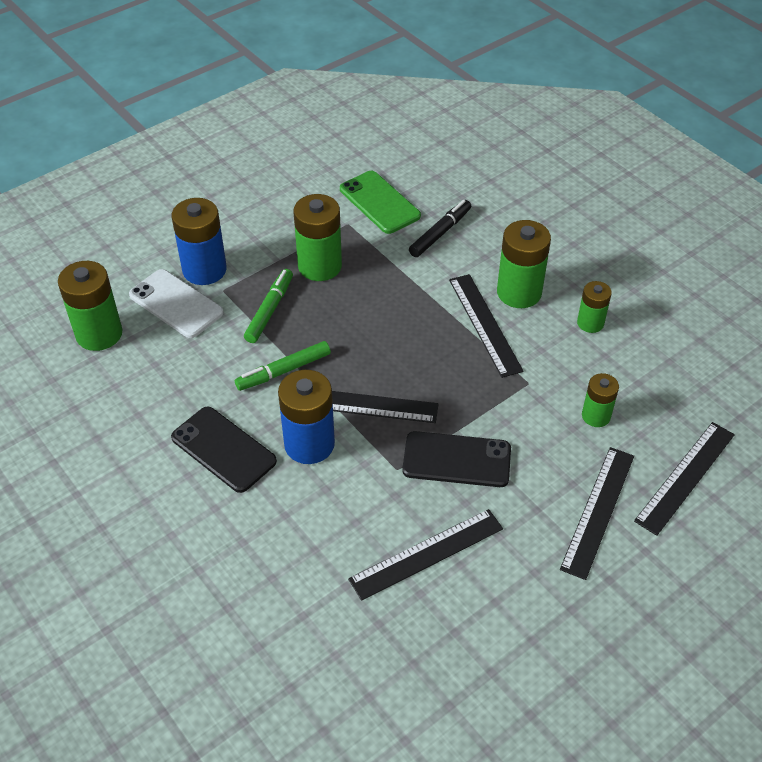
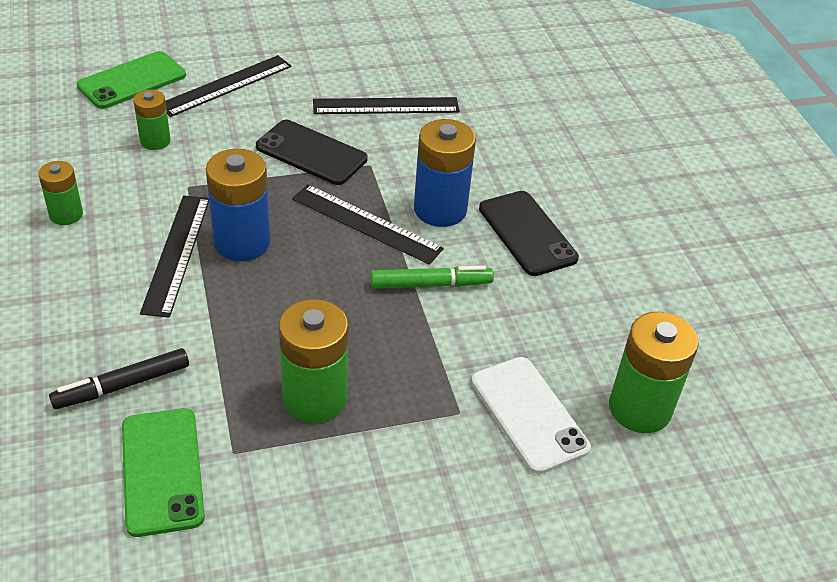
camera: 160 degrees left, 5 degrees down
(204, 270) = (473, 453): blue battery -> blue battery (242, 242)
(269, 310) = (412, 360): green marker -> none
(519, 292) = (104, 273): green battery -> none
(685, 477) = (132, 81): black ruler -> green phone

